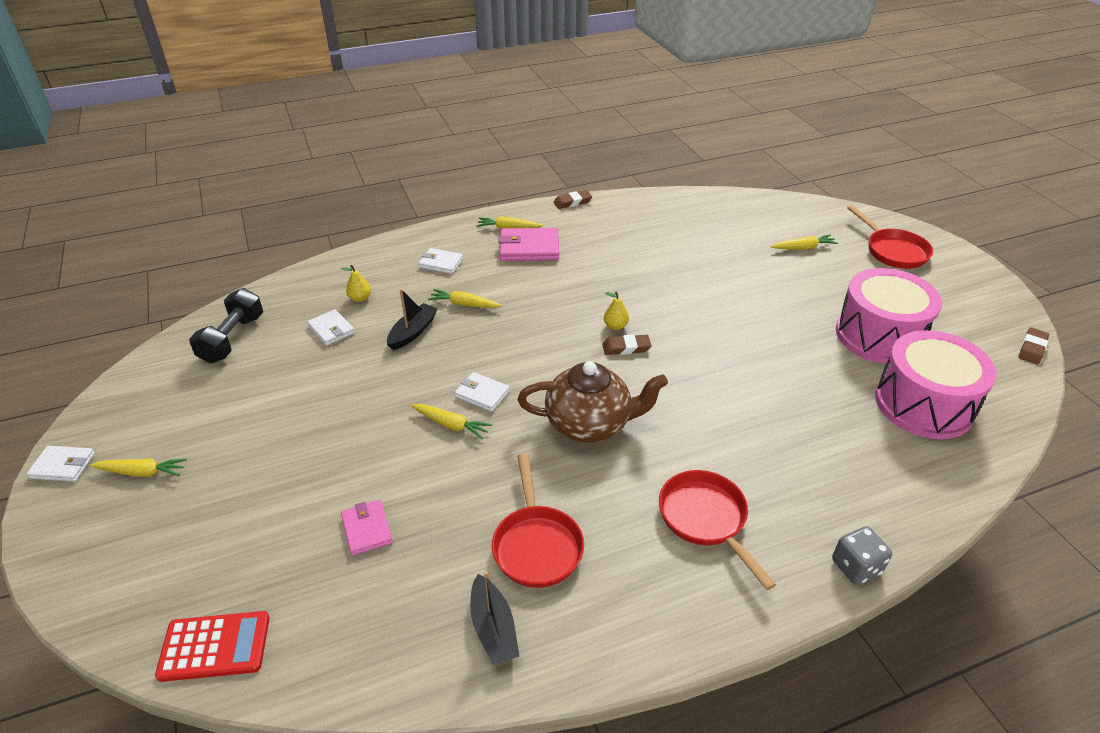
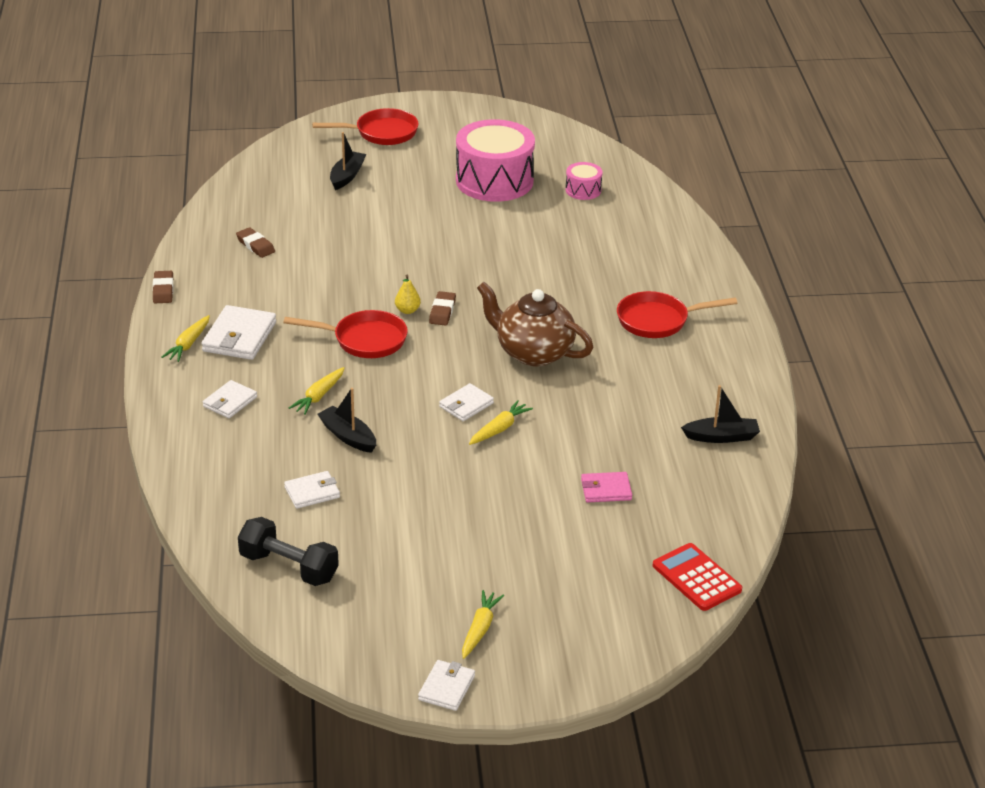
camera: 75 degrees left, 5 degrees down
(215, 646) = (696, 578): red calculator -> red calculator turned 45 degrees counterclockwise
(360, 298) = (264, 467): yellow pear -> none
(529, 248) = (239, 337): pink wallet -> white wallet
(536, 545) = (653, 404): red pan -> red pan (364, 340)
(589, 424) = (533, 352): brown teapot -> brown teapot turned 75 degrees counterclockwise
(803, 248) = (347, 176): yellow carrot -> black boat
(856, 567) = (720, 270): grey dice -> none
(923, 404) = (583, 190): pink drum -> pink drum, size x0.46
(1032, 348) = (545, 121): brown eraser -> brown eraser (255, 245)

